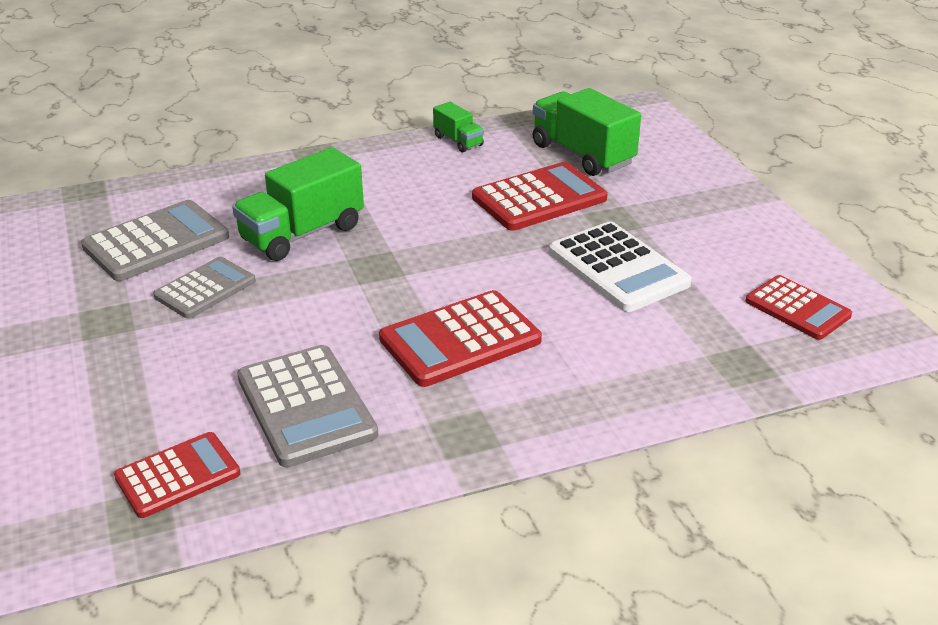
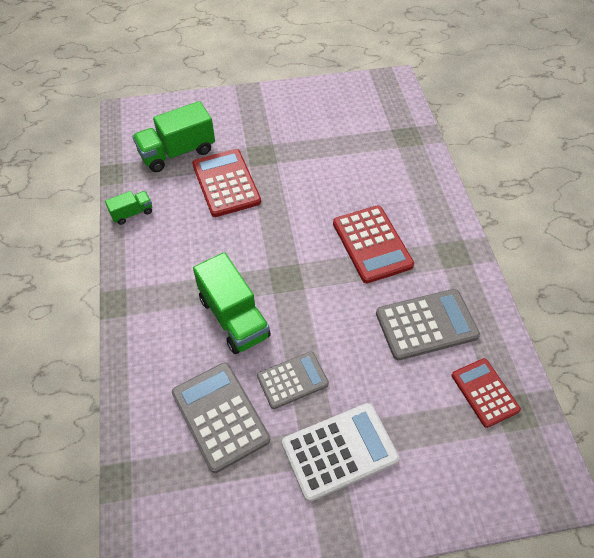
camera: 80 degrees left, 20 degrees up
(205, 289) = (292, 380): grey calculator -> grey calculator turned 105 degrees clockwise
(618, 268) = (313, 163): white calculator -> white calculator (339, 451)
(797, 308) = (364, 105): red calculator -> none

